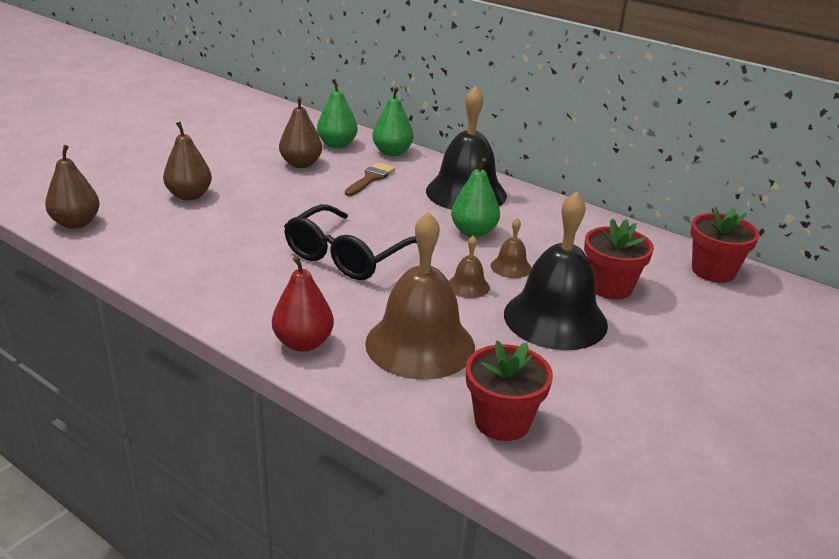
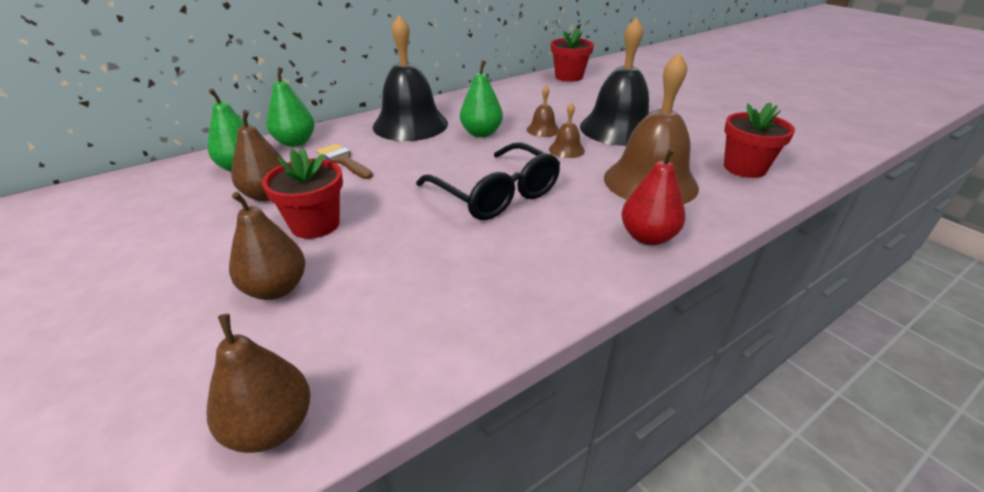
camera: 70 degrees left, 5 degrees up
(610, 287) = (580, 105): red flower pot -> red flower pot (315, 224)

